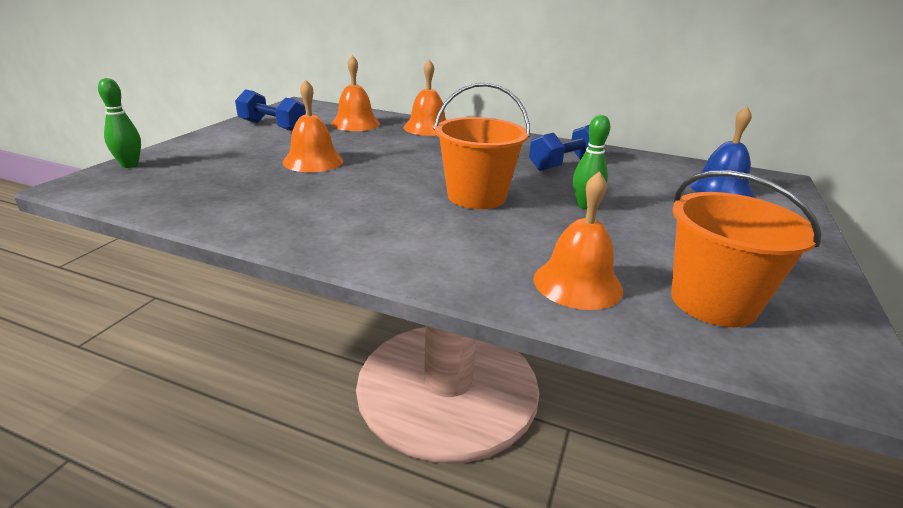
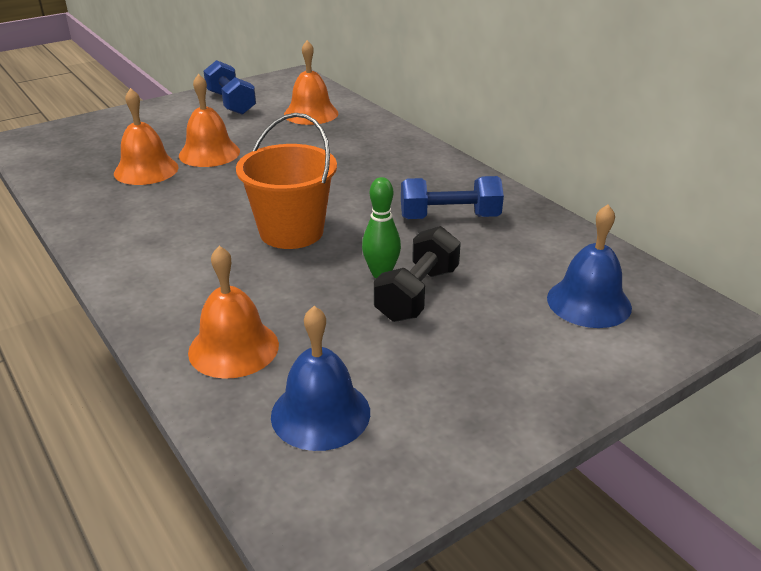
camera: 35 degrees right, 5 degrees up
(130, 165) = (73, 125): green bowling pin -> none
(427, 128) = (375, 134): orange bell -> orange bell (146, 170)
(628, 210) = (417, 294): none -> black dumbbell
(713, 302) = (320, 413): orange bucket -> blue bell

